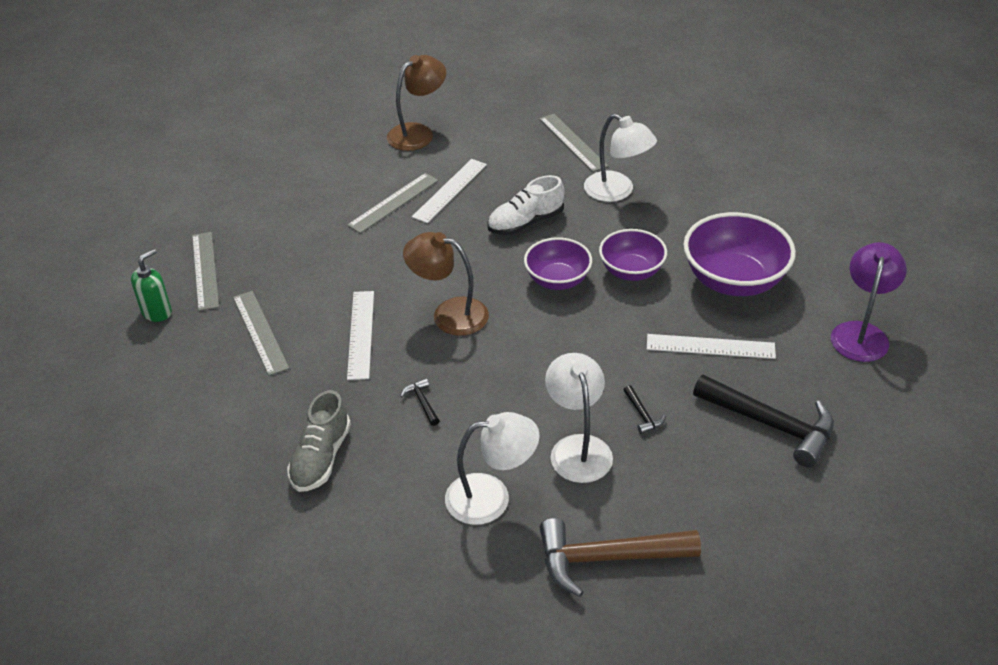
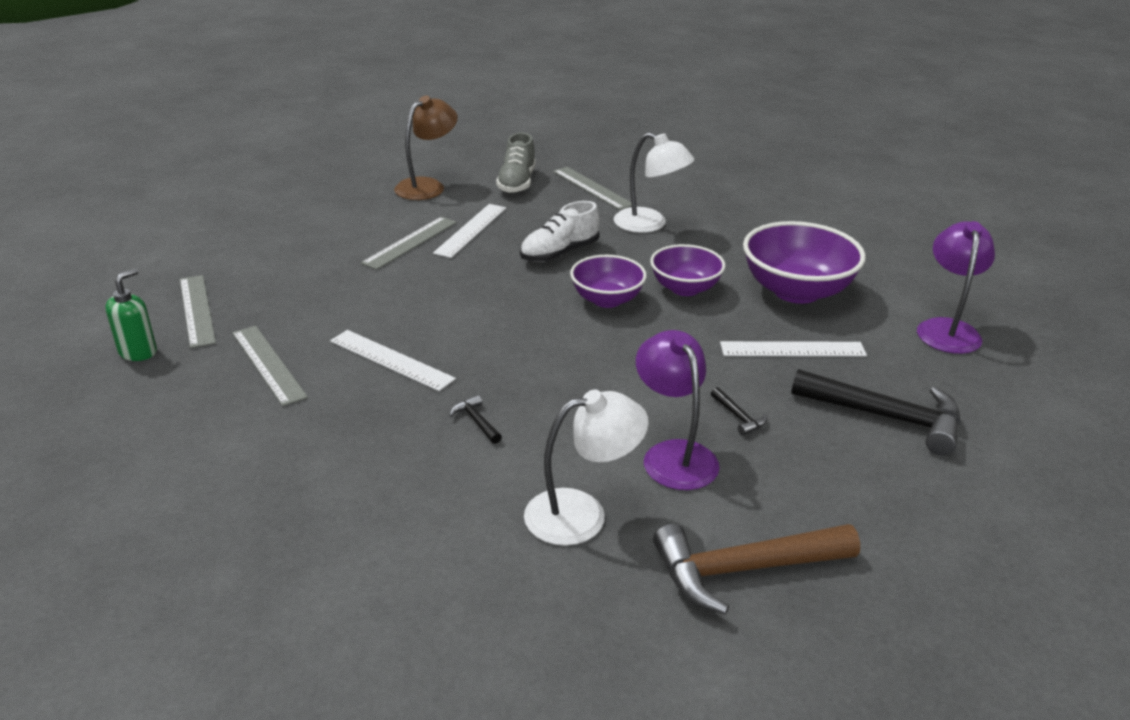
camera: 10 degrees left, 10 degrees down
(321, 457) = (358, 487): grey shoe -> grey shoe (517, 182)
(361, 334) = (391, 360): white ruler -> white ruler turned 45 degrees counterclockwise
(449, 314) = (492, 335): brown lamp -> none
(578, 448) = (673, 454): white lamp -> purple lamp

